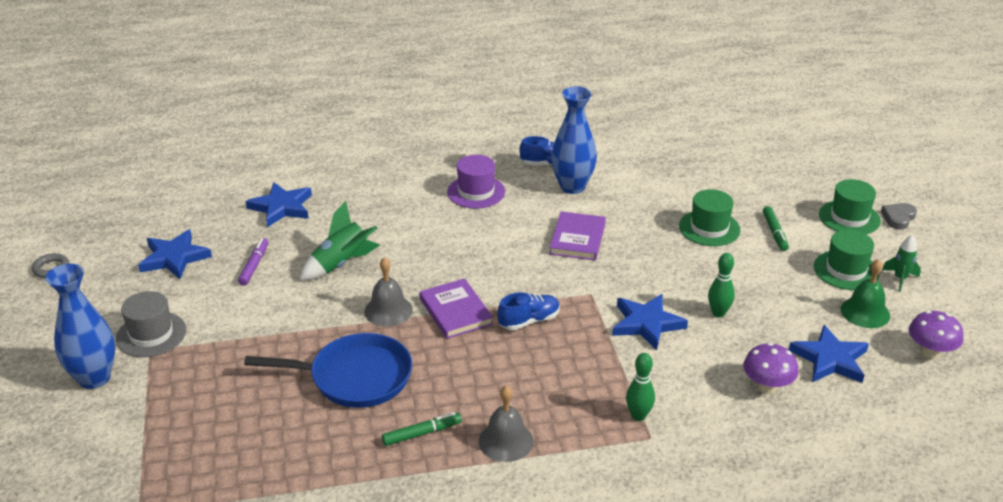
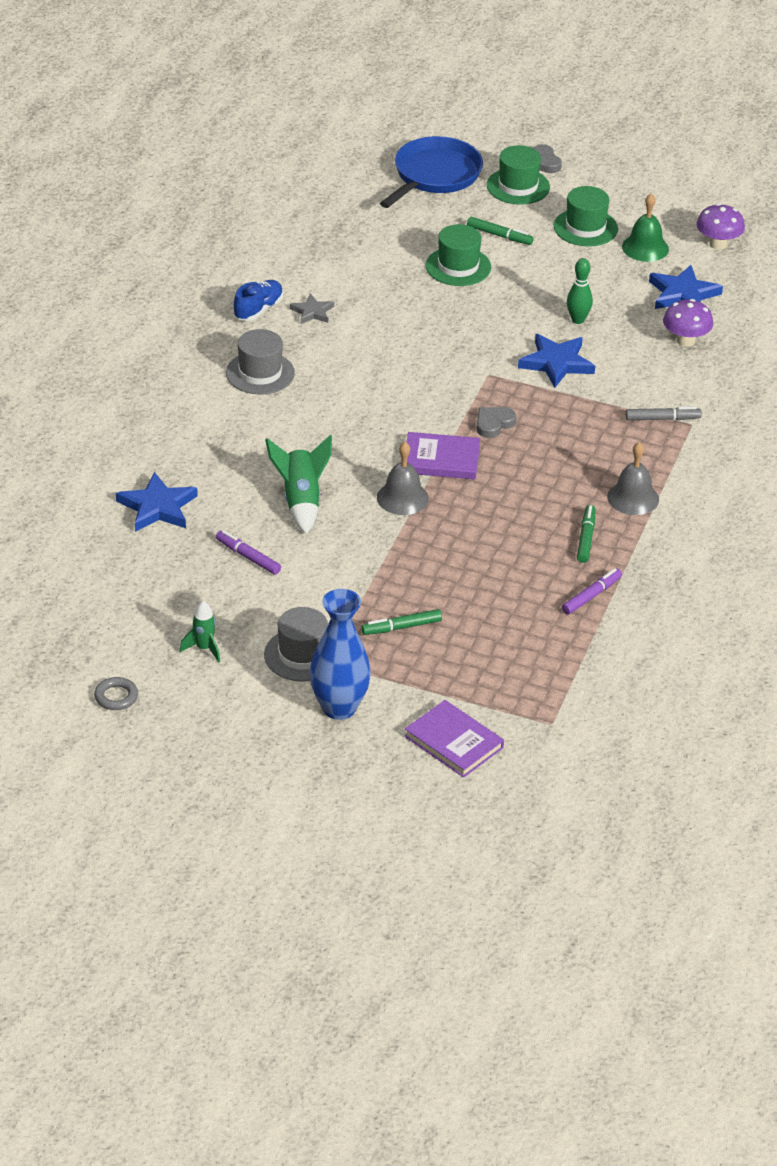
camera: 60 degrees left, 5 degrees up
(174, 258) = (181, 606): blue star -> none
(220, 372) = (401, 627): none -> green marker
(341, 469) = (591, 596): none -> purple marker
(355, 377) = (481, 550): blue pan -> blue pan (434, 175)
(476, 192) = (260, 373): purple hat -> grey hat
(529, 321) = (493, 424): blue shoe -> grey heart
(572, 187) = (312, 312): blue vase -> grey star
(577, 239) = (400, 346): purple book -> purple book (454, 742)
(638, 416) = (662, 419): green bowling pin -> grey marker
(900, 279) = (622, 208): green rocket -> green rocket (204, 648)

